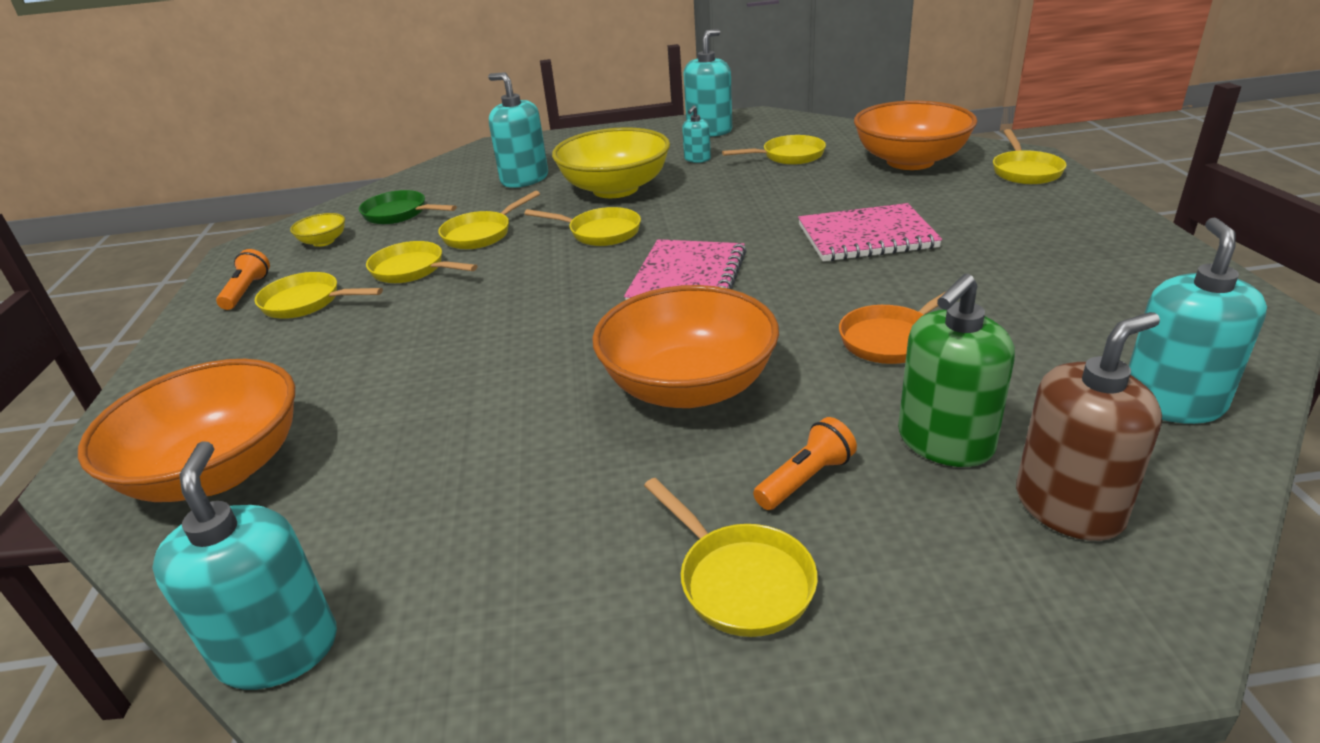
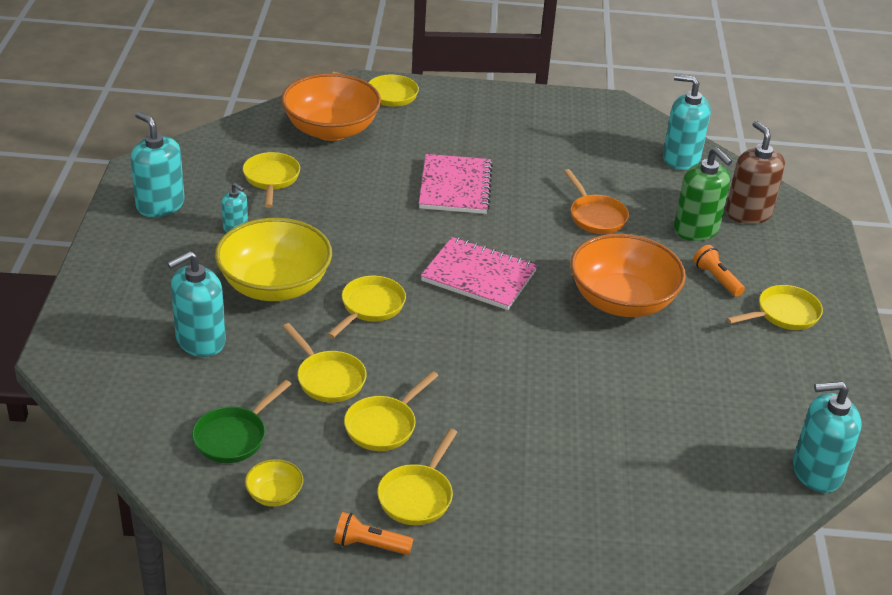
camera: 85 degrees left, 5 degrees up
(218, 470) = (661, 520): orange bowl -> none

